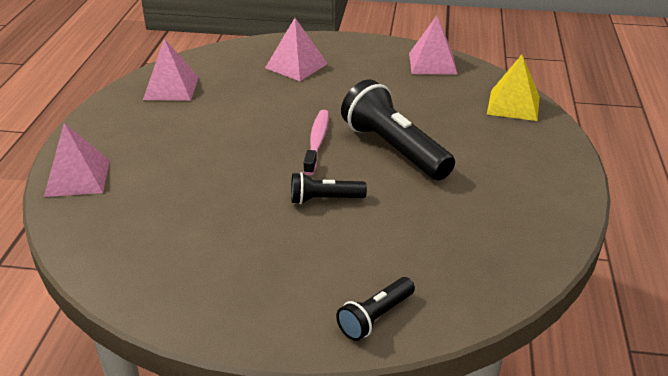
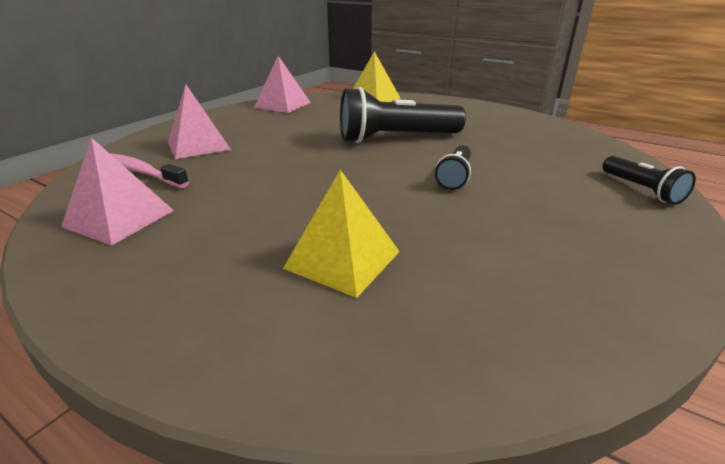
camera: 65 degrees left, 5 degrees down
(78, 178) = (263, 349): pink pyramid -> none
(164, 178) = (343, 260): none -> yellow pyramid
(317, 141) = (353, 162): pink toothbrush -> pink toothbrush (141, 172)

